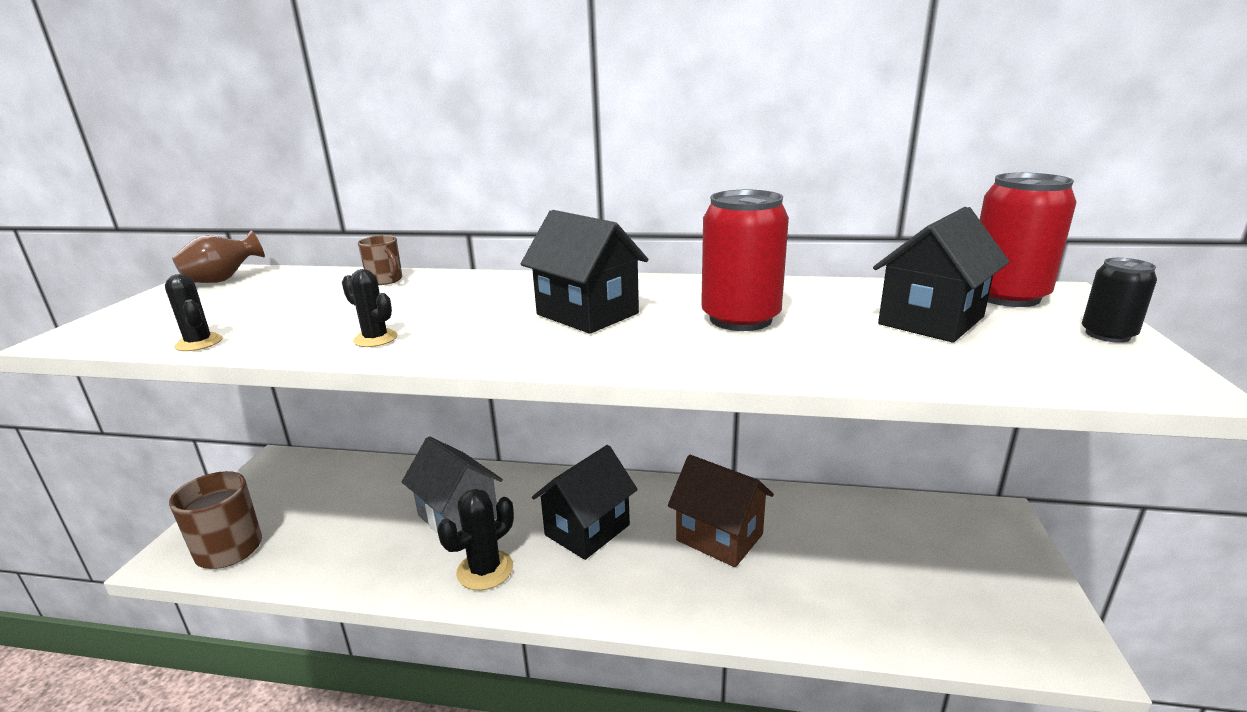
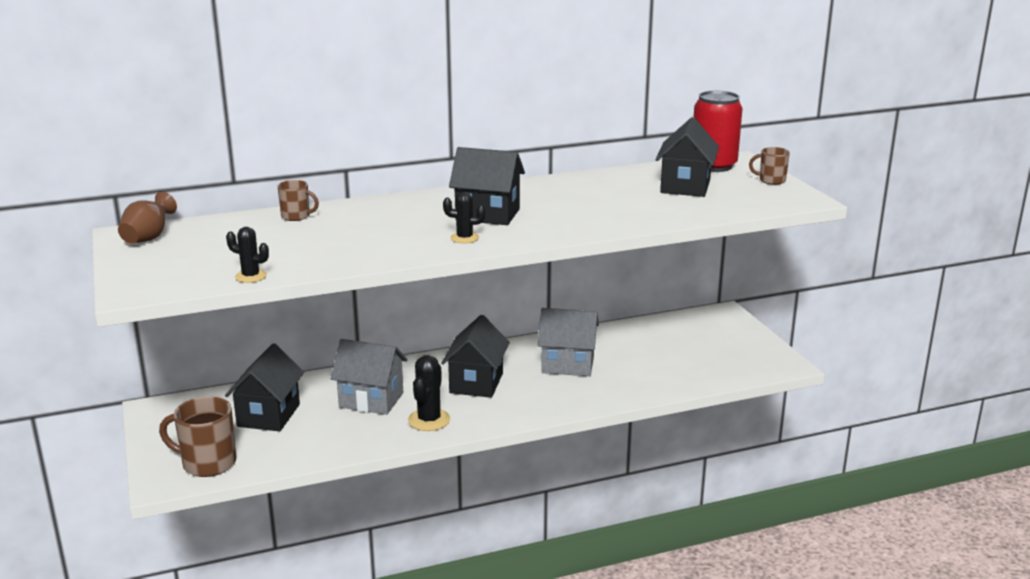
camera: 30 degrees left, 0 degrees up
(348, 503) = (268, 415): none -> black house
(375, 339) = (374, 252): black cactus -> black cactus (464, 238)
(719, 537) = (568, 364): brown house -> grey house
(740, 319) = (583, 202): red can -> none
(1107, 334) = (771, 180): black can -> brown mug

